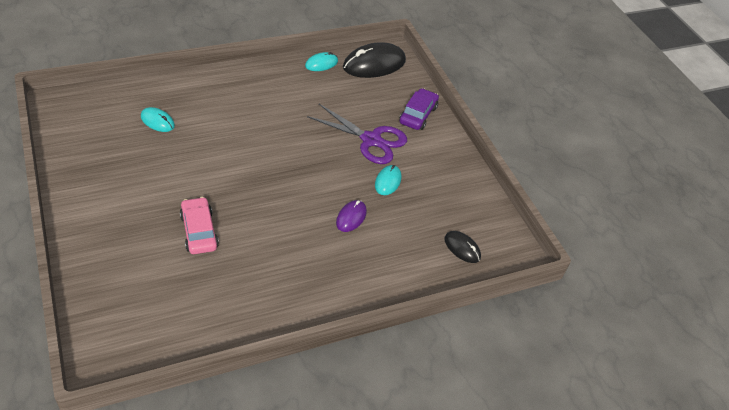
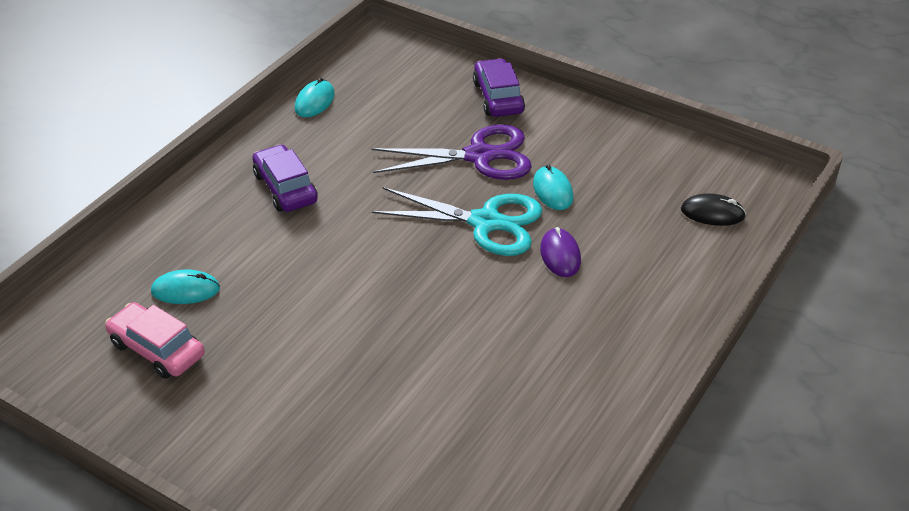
camera: 30 degrees left, 5 degrees down
(199, 231) = (405, 385): pink car -> pink car (157, 349)
(257, 99) = (285, 188): none -> purple car
(333, 176) = (486, 222): none -> turquoise scissors
(374, 64) = (379, 67): black mouse -> none

